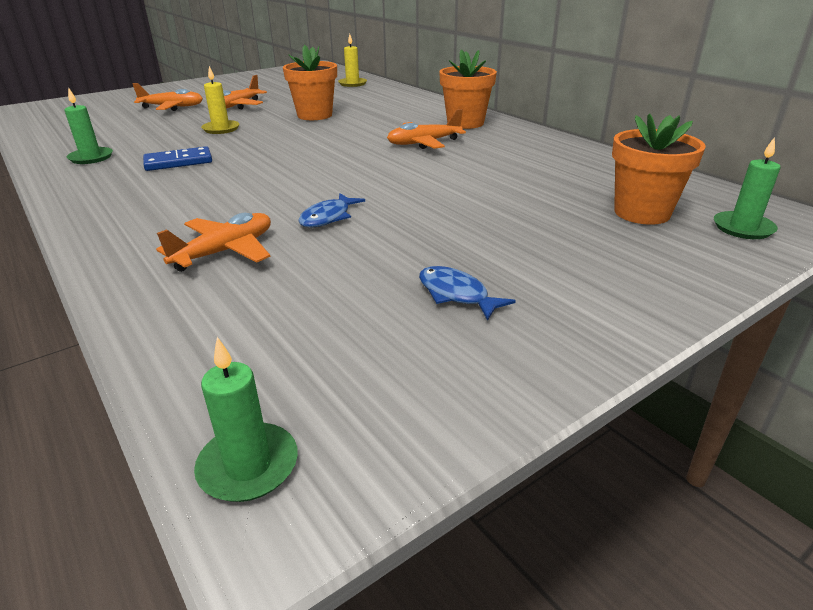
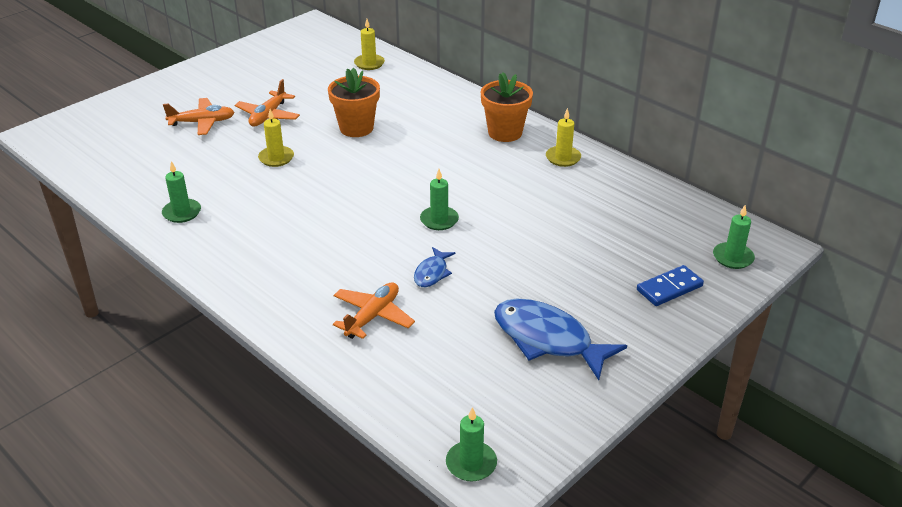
camera: 10 degrees left, 5 degrees up
(178, 162) = (268, 213): blue domino -> blue domino (669, 288)
(362, 176) = (439, 220): none -> green candle
(424, 143) = (476, 168): orange plane -> none
(456, 294) = (547, 339): blue fish -> blue fish, size x1.99
(524, 141) = (563, 158): none -> yellow candle
(642, 213) = (663, 247): orange flower pot -> none

